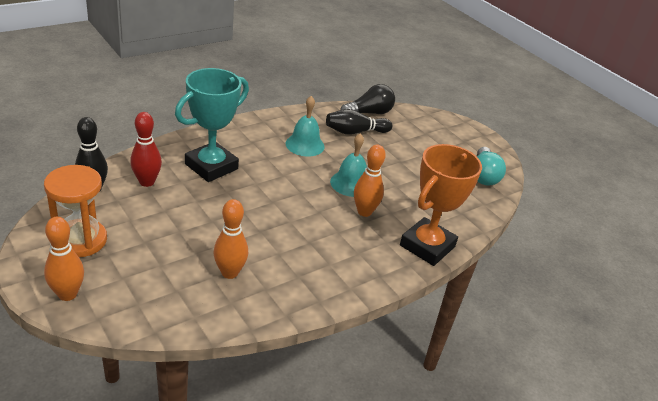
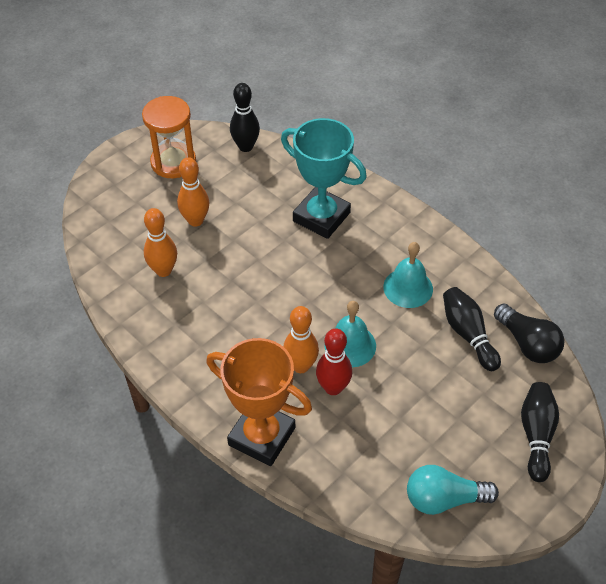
camera: 85 degrees right, 15 degrees up
(67, 294) = (108, 177): orange bowling pin -> orange bowling pin (195, 220)
(147, 182) = (272, 177): red bowling pin -> red bowling pin (333, 387)
(439, 130) = (536, 435): none -> black bowling pin

